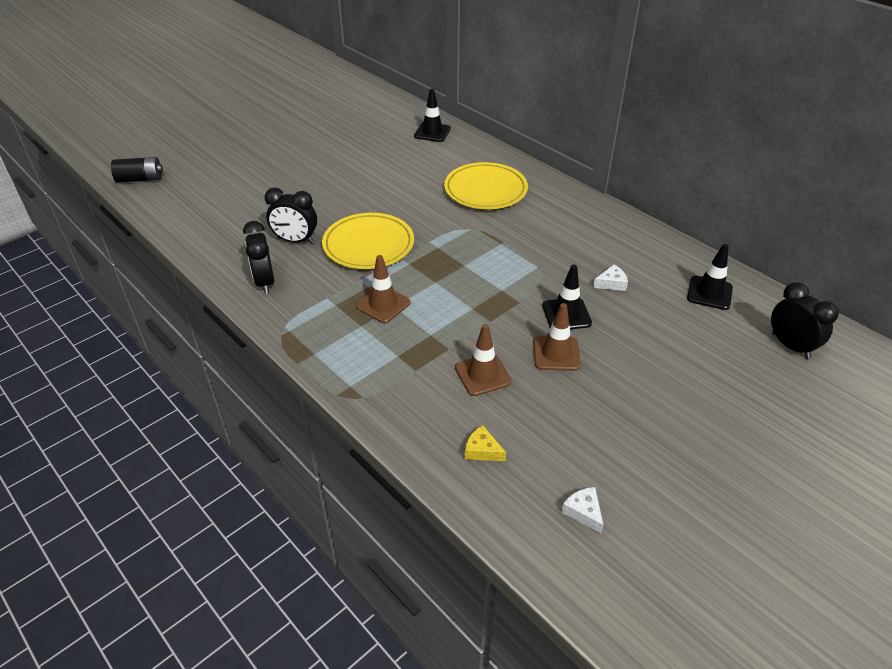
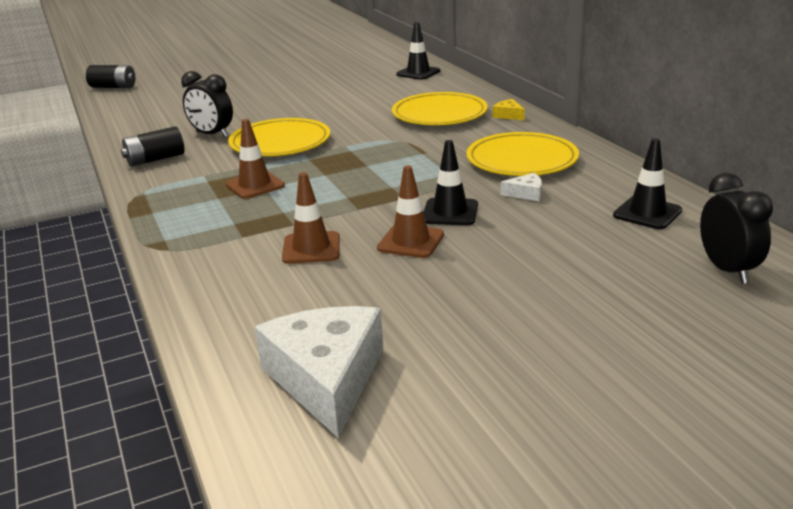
camera: 20 degrees right, 15 degrees down
(265, 282) = (155, 159): black clock -> black battery
(482, 450) = (255, 307): yellow cheese -> yellow cheese (508, 115)
(583, 512) = (326, 378): white cheese -> white cheese, size x2.43
(586, 243) = (521, 160): none -> yellow plate

